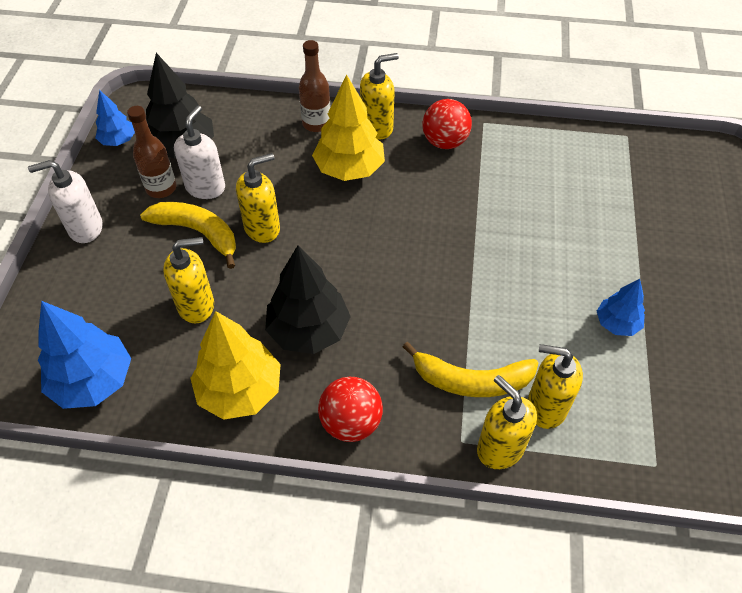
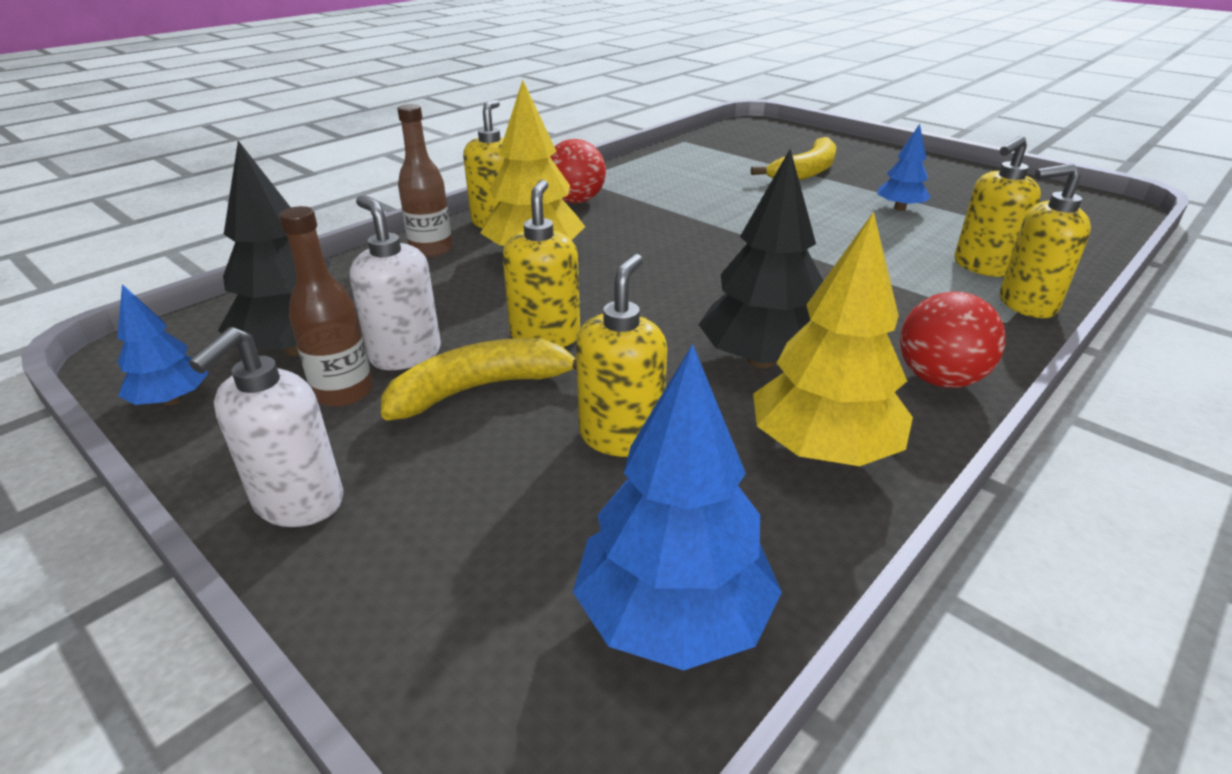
camera: 55 degrees left, 20 degrees down
(471, 380) = (922, 290): yellow banana -> yellow banana (805, 172)

